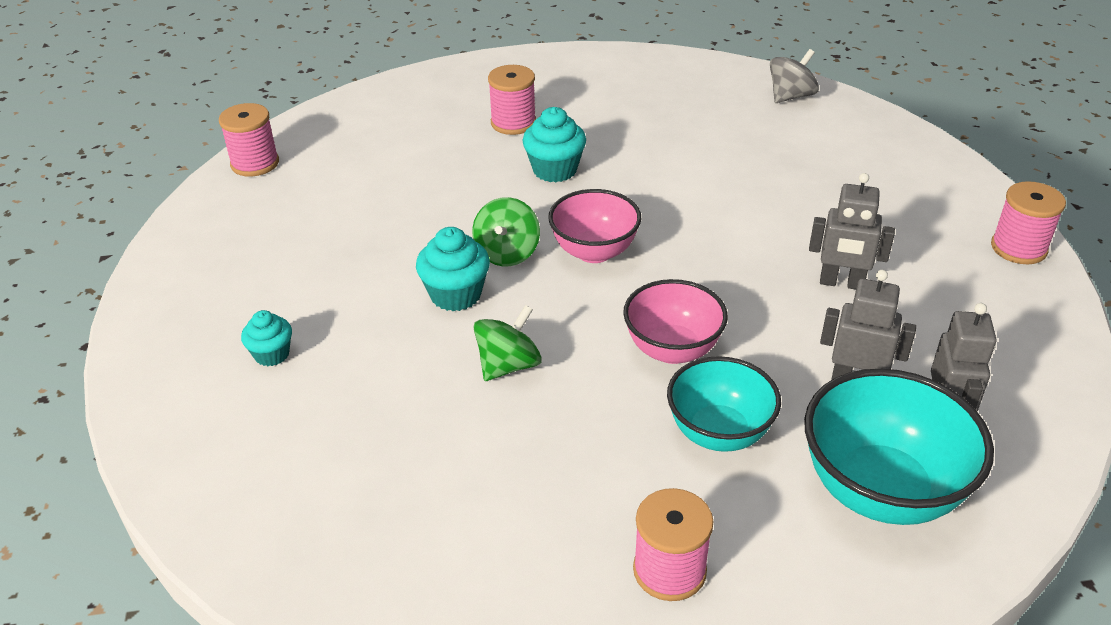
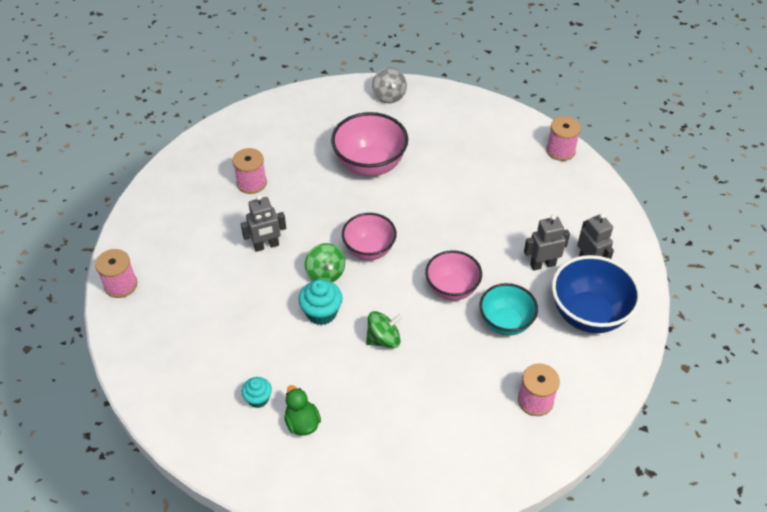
camera: 35 degrees left, 10 degrees up
(294, 412) = (302, 423): none -> green duck
(508, 365) = (383, 339): green spinning top -> green spinning top turned 60 degrees clockwise
(554, 170) = (304, 206): turquoise cupcake -> none
(690, 159) = (370, 165): none -> pink bowl
(790, 96) = (389, 96): grey spinning top -> grey spinning top turned 150 degrees clockwise
(841, 283) = (499, 210): grey robot -> grey robot (266, 246)
(880, 490) = (588, 314): turquoise bowl -> blue bowl

